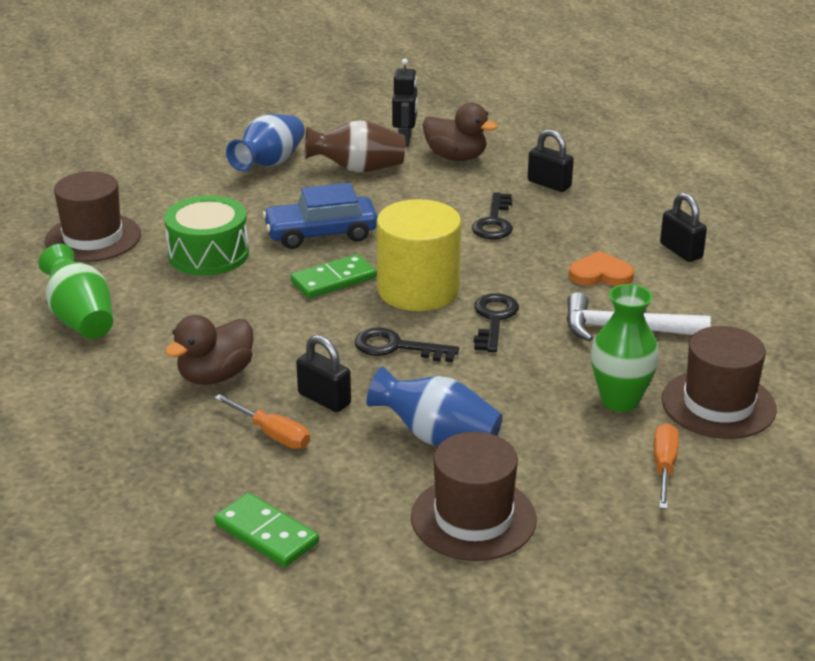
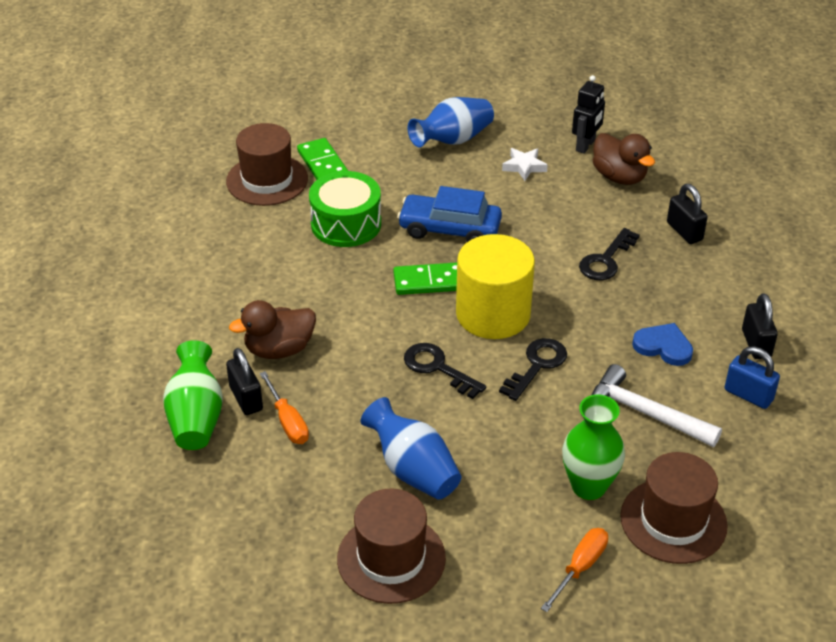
camera: 25 degrees right, 10 degrees up
(81, 318) = (212, 259): green vase -> green vase (196, 417)
(266, 534) = (227, 513): green domino -> green domino (322, 164)
(324, 399) = (348, 401): black padlock -> black padlock (246, 398)
(358, 169) = (524, 167): brown vase -> white star
(600, 274) = (663, 346): orange heart -> blue heart
(705, 290) = (748, 395): none -> blue padlock

